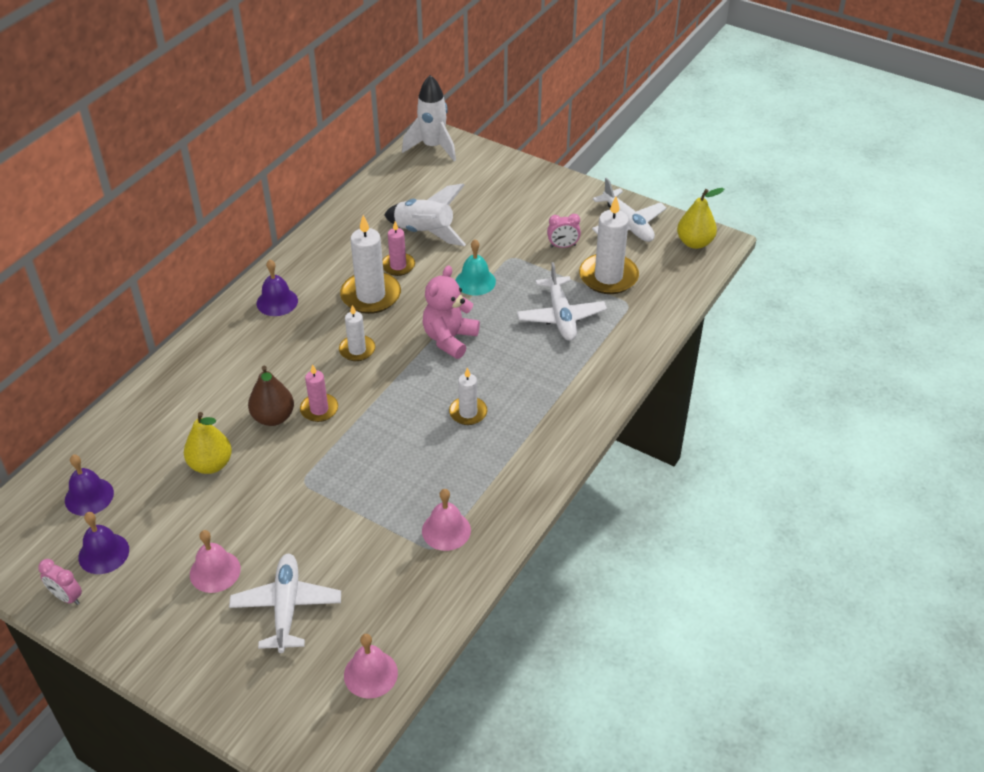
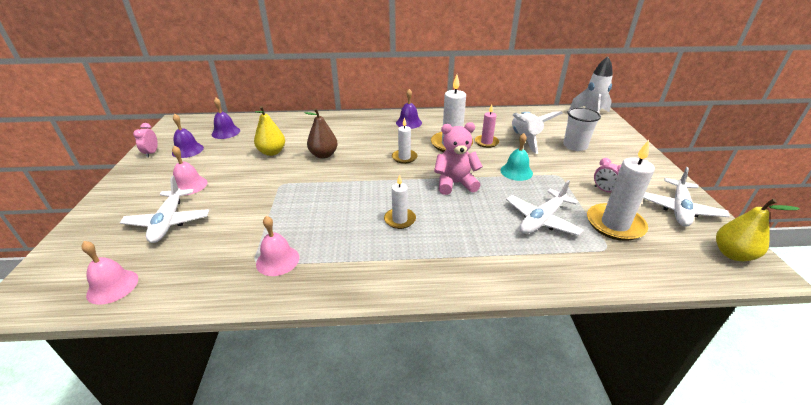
camera: 55 degrees right, 10 degrees down
(286, 607) = (169, 222): white plane -> white plane turned 120 degrees clockwise
(319, 409) = (344, 165): pink candle -> none
(477, 207) = (575, 146): none -> white cup

